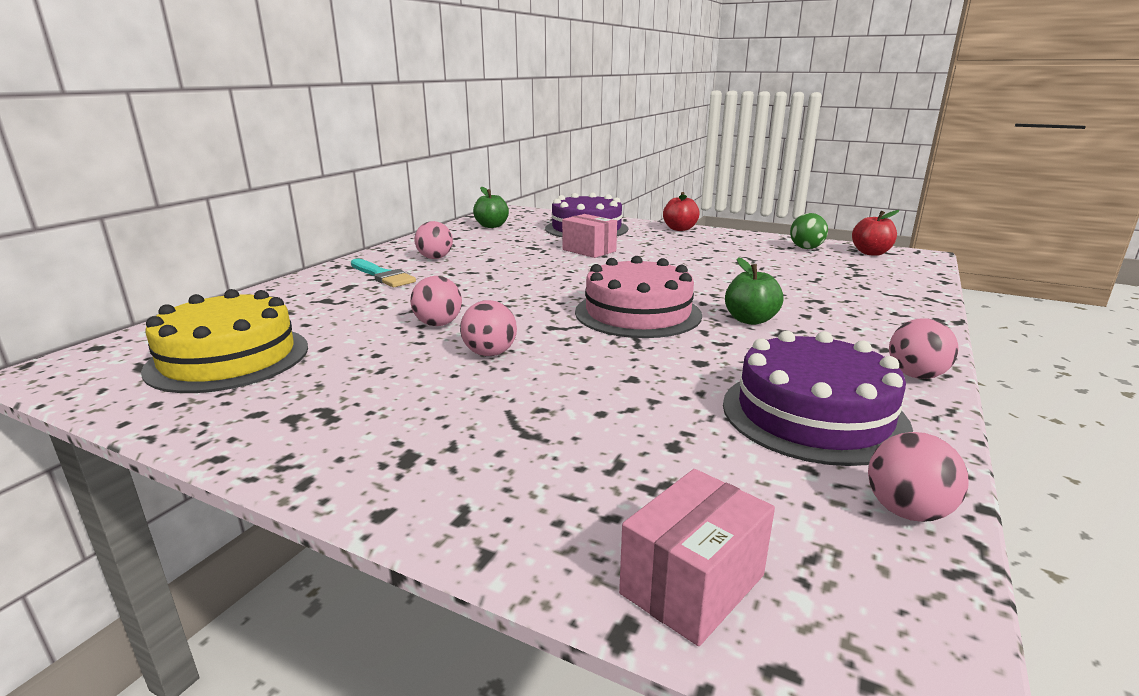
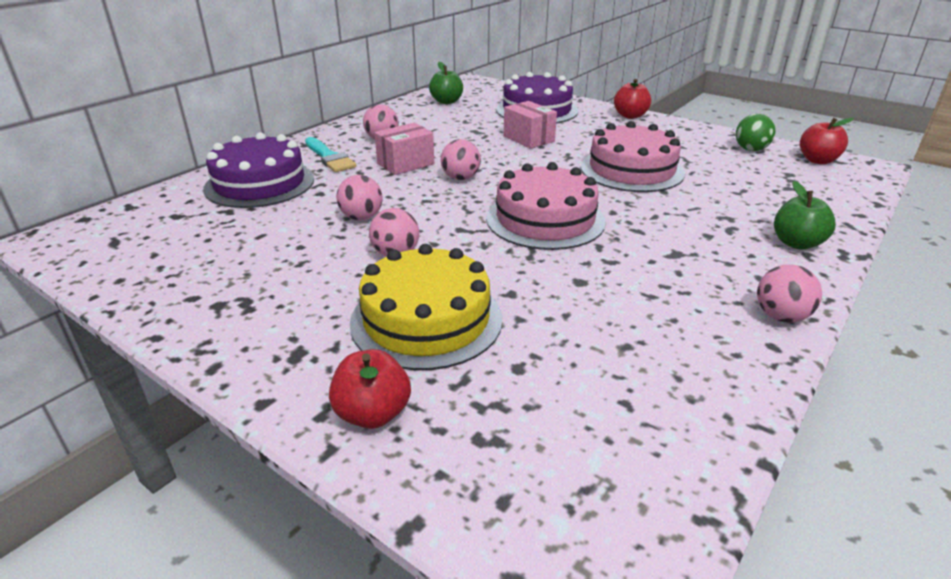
camera: 10 degrees right, 10 degrees up
(228, 358) = (182, 239): yellow cake -> yellow cake (426, 320)
(525, 509) = (373, 414): none -> red apple
(692, 584) = (479, 498): pink box -> pink box (405, 164)
(703, 269) = (631, 170): none -> pink cake
(750, 320) = (649, 237): green apple -> green apple (796, 243)
(813, 414) = (658, 349): purple cake -> purple cake (260, 183)
(907, 511) = (692, 457): pink ball -> pink ball (460, 178)

